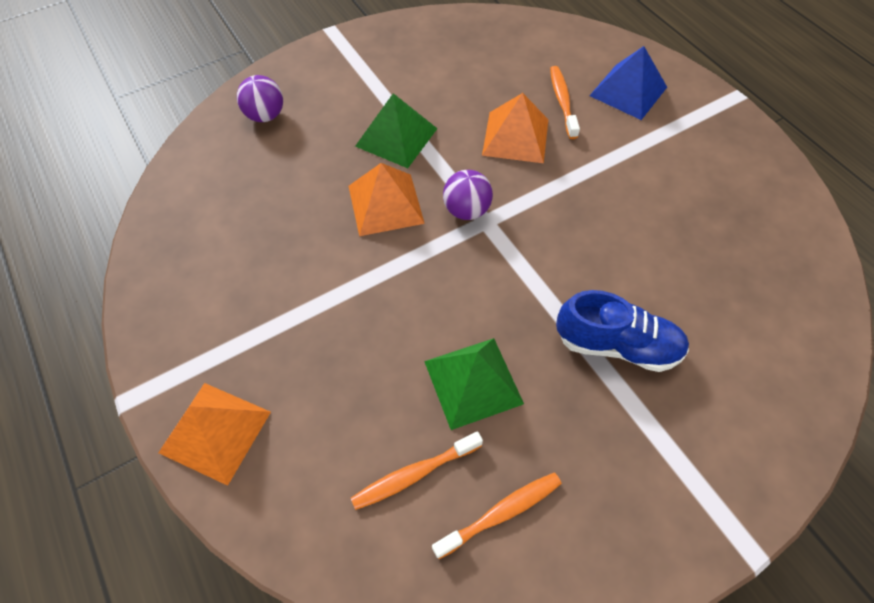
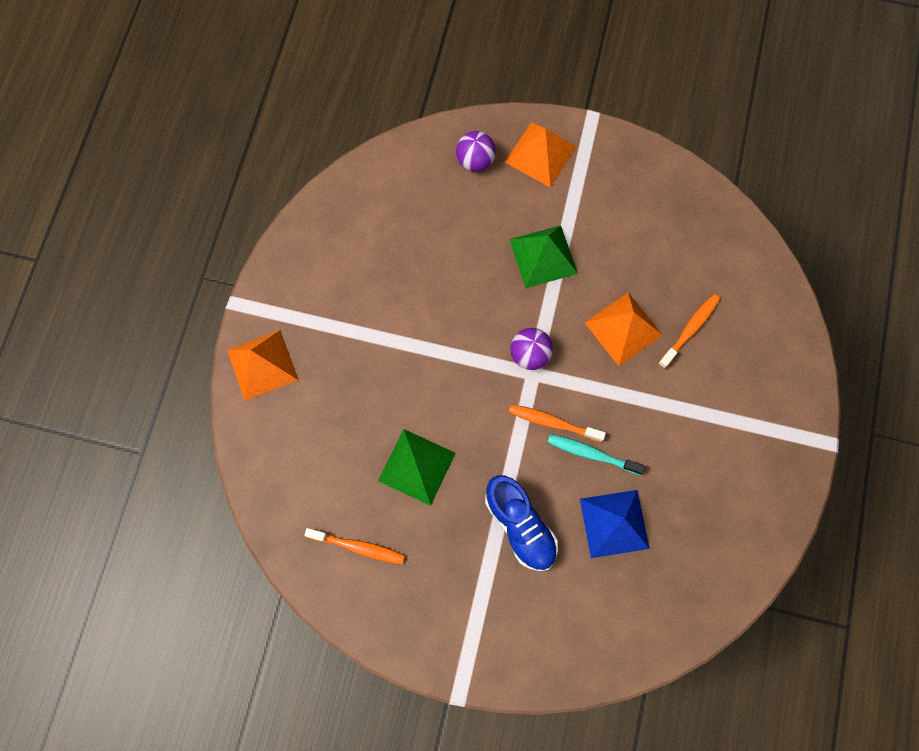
camera: 45 degrees right, 15 degrees up
(386, 204) = (484, 303): orange pyramid -> orange pyramid (540, 154)
(414, 474) = (336, 485): orange toothbrush -> orange toothbrush (553, 422)
(601, 239) = (591, 454): none -> turquoise toothbrush
(628, 91) = (749, 365): blue pyramid -> blue pyramid (614, 523)

